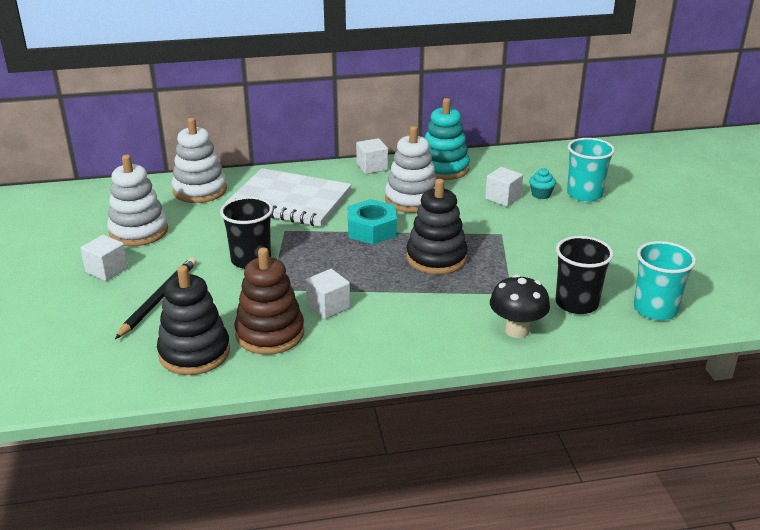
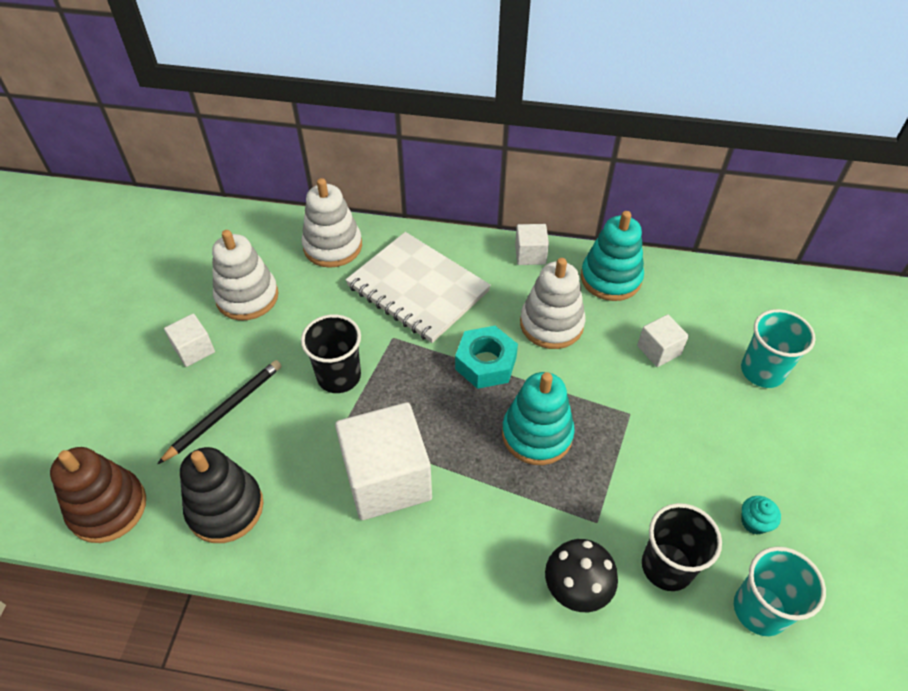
camera: 20 degrees right, 20 degrees up
(270, 334) = (310, 503): brown stacking toy -> brown stacking toy (108, 508)
(328, 306) = (387, 479): white cube -> white cube, size x2.05
(436, 258) = (537, 434): black stacking toy -> turquoise stacking toy
(541, 194) = (708, 356): turquoise cupcake -> turquoise cupcake (754, 522)

